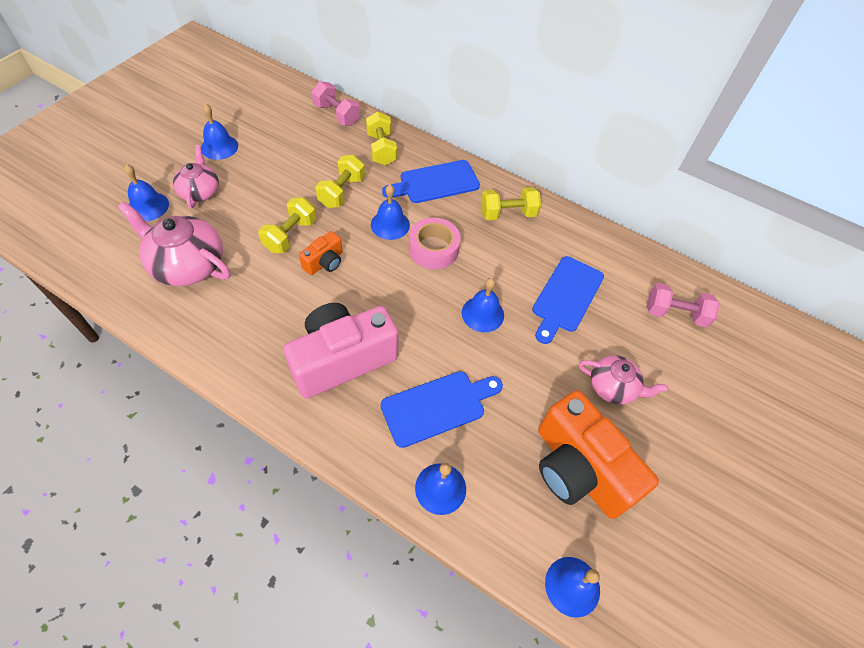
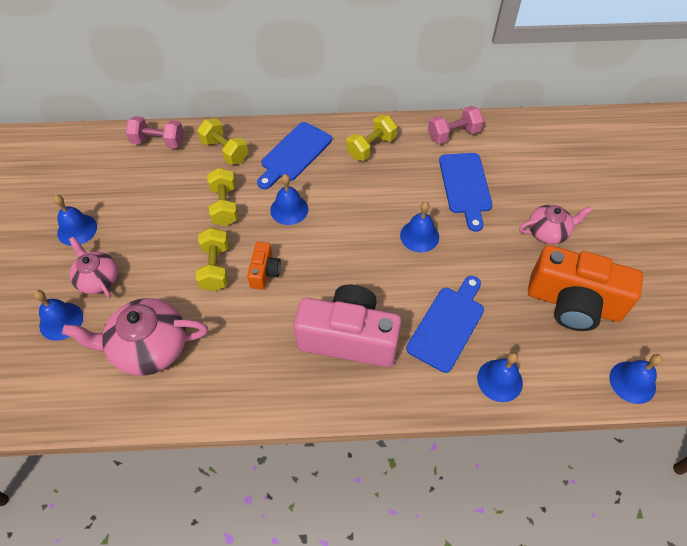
camera: 30 degrees left, 0 degrees up
(342, 359) = (348, 338): pink camera -> pink camera turned 75 degrees clockwise
(433, 249) = (340, 208): pink tape -> none
(675, 314) = (544, 154): pink dumbbell -> pink dumbbell (453, 134)

